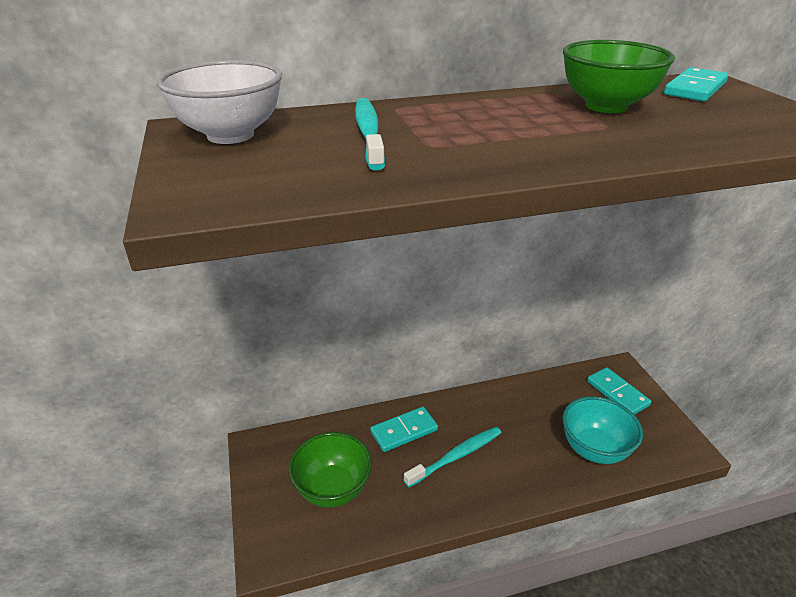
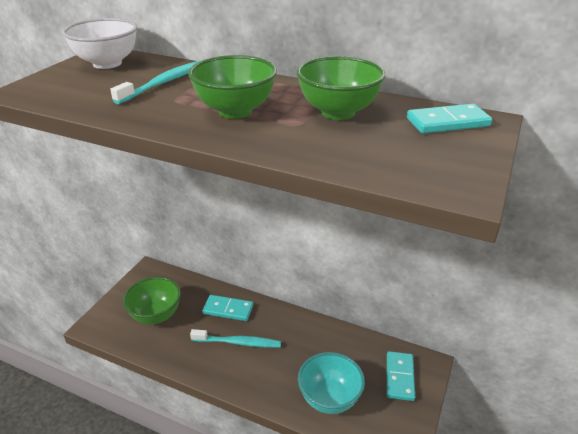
camera: 40 degrees right, 0 degrees up
(522, 134) = (235, 111): none -> green bowl

